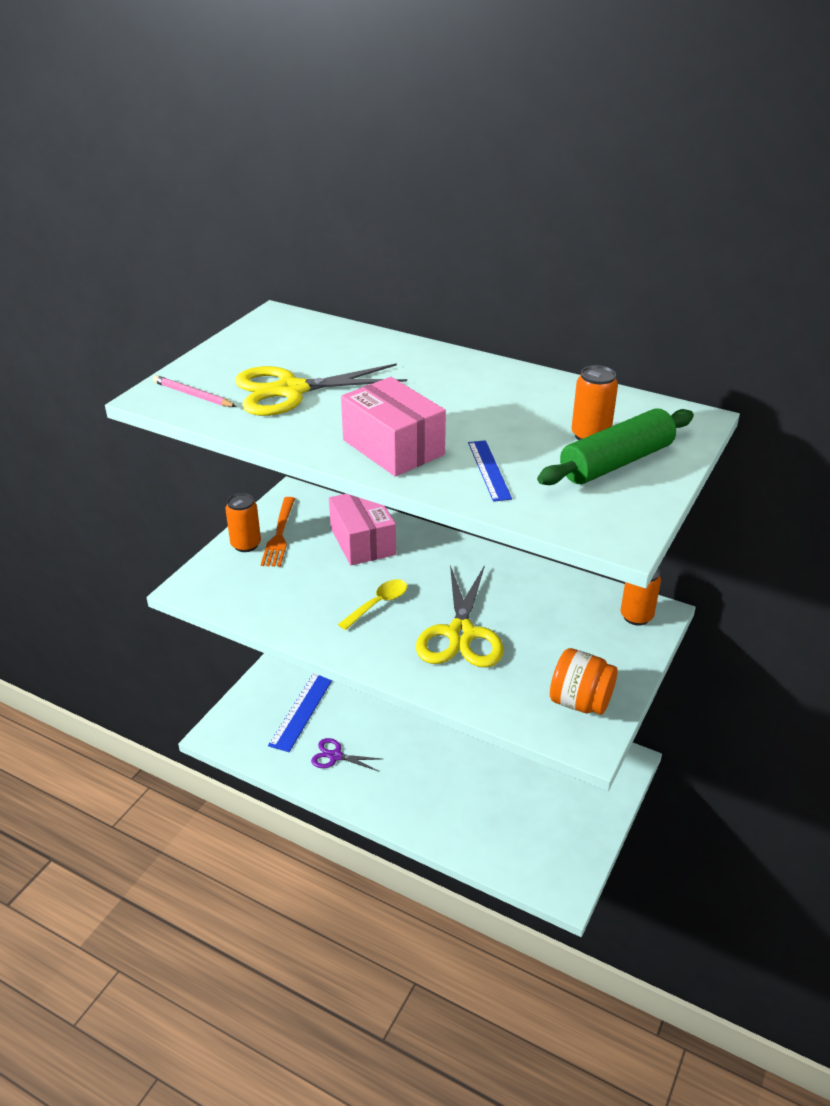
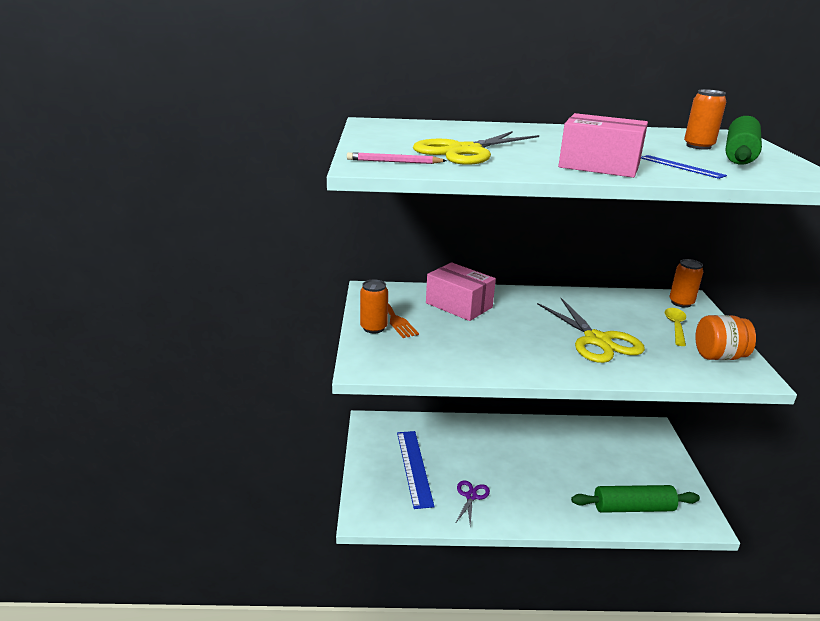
camera: 30 degrees left, 10 degrees down
(335, 756) = (471, 496): purple scissors -> purple scissors turned 120 degrees clockwise
(378, 604) = (520, 338): yellow spoon -> yellow spoon (675, 326)
(497, 839) = (633, 507): none -> green rolling pin

